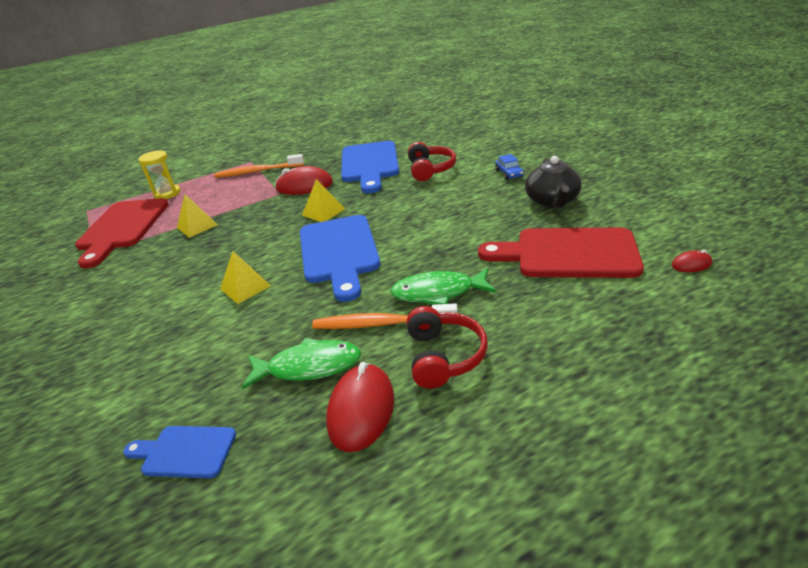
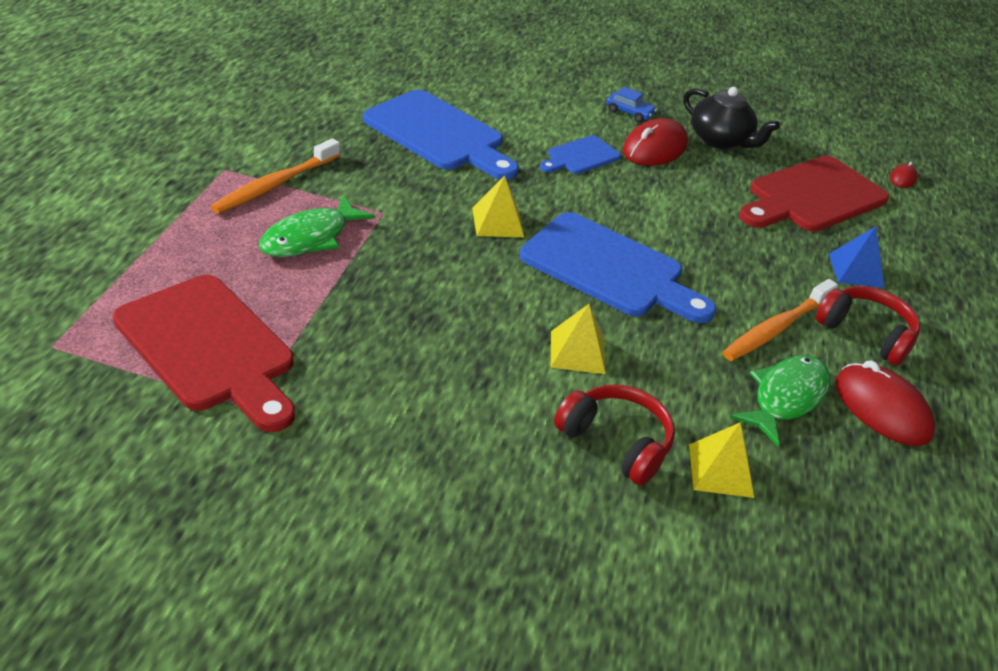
camera: 55 degrees left, 5 degrees up
(167, 193) = (173, 266): yellow hourglass -> none
(185, 452) = (819, 526): blue cutting board -> blue cutting board (581, 157)
(197, 226) = (345, 300): yellow pyramid -> yellow pyramid (721, 470)
(304, 186) = (400, 191): red mouse -> red mouse (654, 148)
(430, 169) = (532, 126): red headphones -> red headphones (616, 442)
(438, 292) = (772, 276): green fish -> green fish (310, 238)
(516, 312) = (856, 270): none -> blue pyramid

